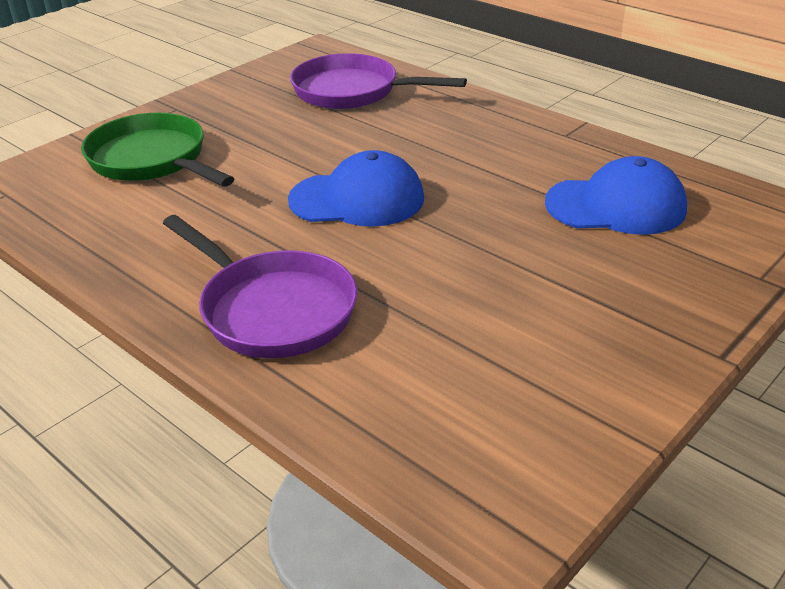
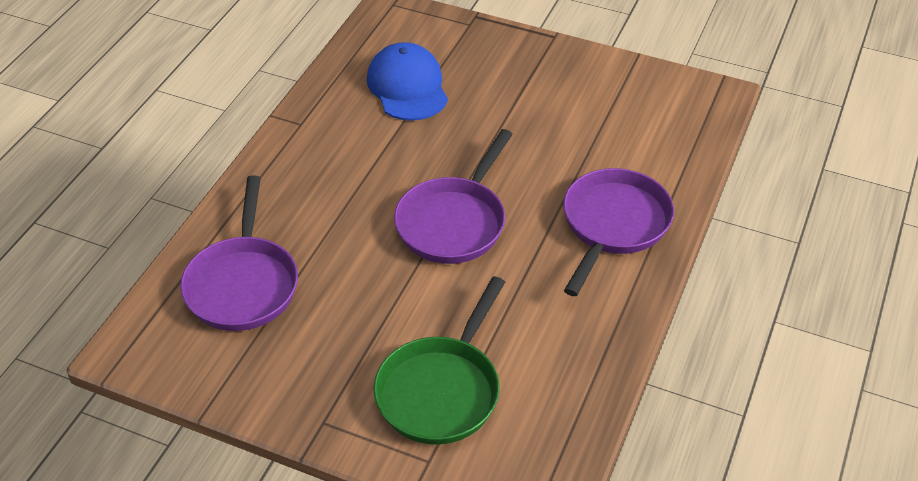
camera: 110 degrees left, 10 degrees up
(357, 199) = (453, 222): blue cap -> purple pan

